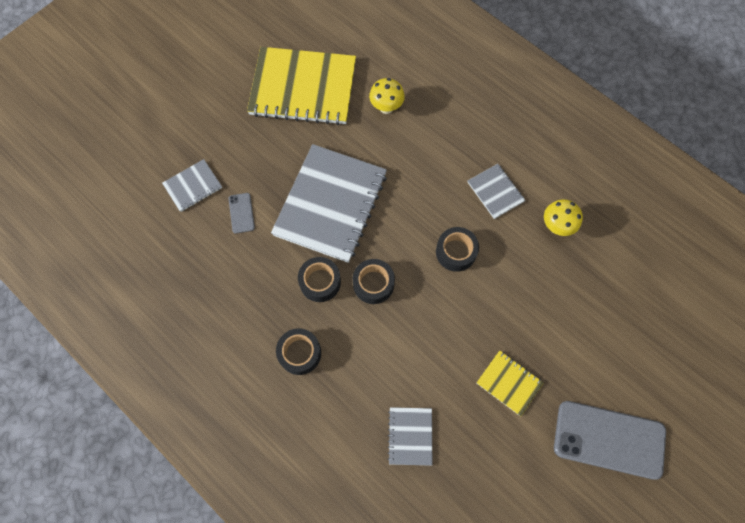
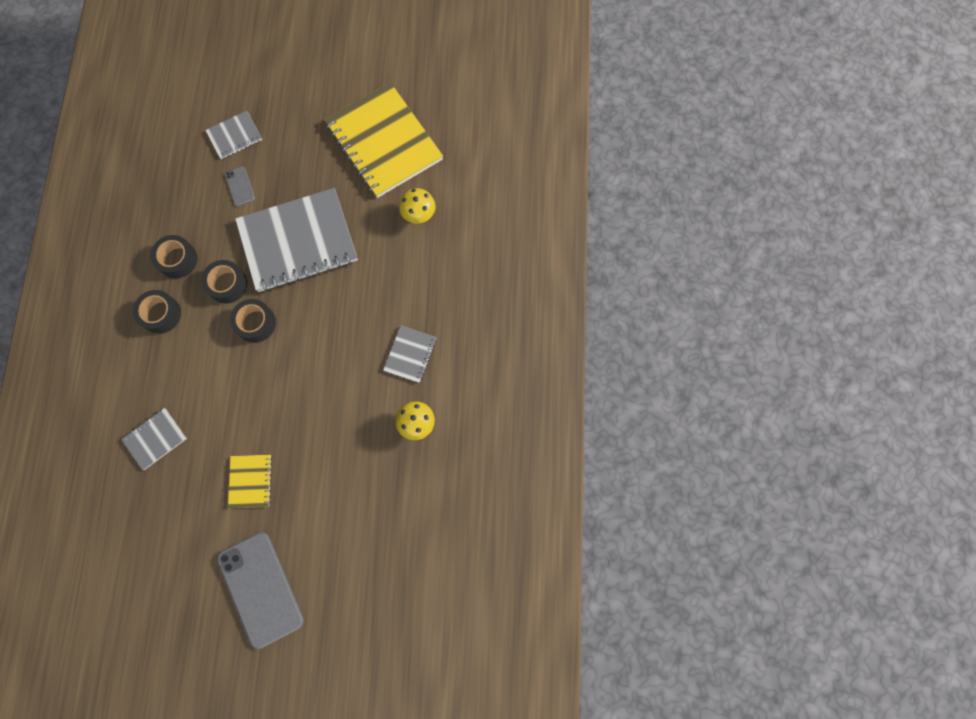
camera: 50 degrees right, 5 degrees up
(193, 186) = (234, 136): grey notebook -> grey notebook turned 45 degrees counterclockwise
(241, 213) = (240, 186): grey phone -> grey phone turned 60 degrees counterclockwise
(456, 252) = (331, 363): black tape -> black tape (177, 260)

